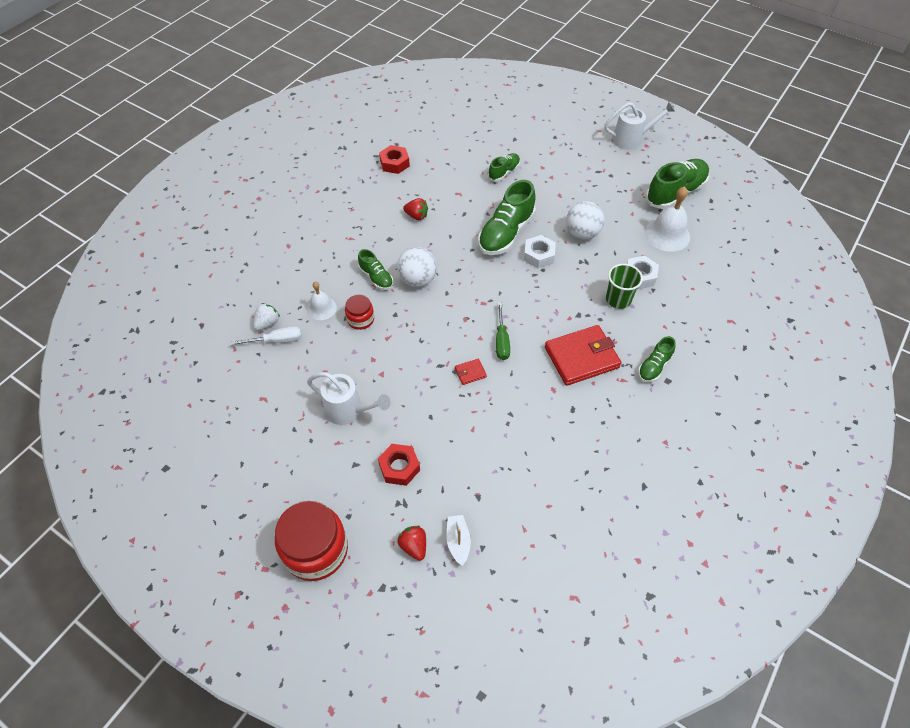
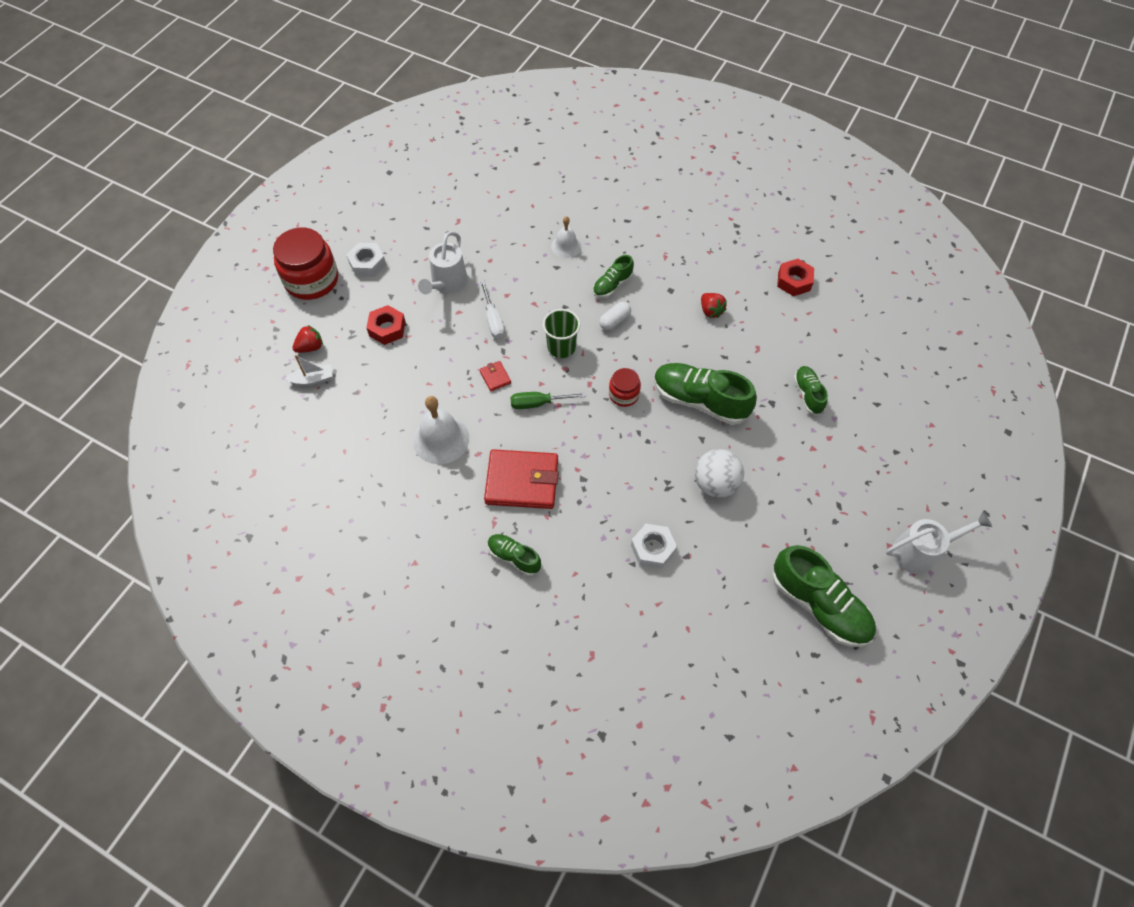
camera: 85 degrees right, 5 degrees up
(267, 323) = (543, 209): white strawberry -> none
(277, 340) = (523, 219): white screwdriver -> white screwdriver (493, 320)
(360, 319) = (555, 279): red jar -> red jar (624, 394)
(416, 216) = (710, 311): red strawberry -> red strawberry turned 45 degrees counterclockwise
(417, 279) = (614, 321): white ball -> white capsule
(504, 172) = (808, 394): green shoe -> green shoe turned 135 degrees counterclockwise
(539, 255) = (669, 436): white nut -> white nut (367, 264)
(581, 357) = (522, 481): red wallet -> red wallet turned 60 degrees counterclockwise
(618, 299) = (611, 522): green cup -> green cup (561, 347)
(631, 139) = (921, 552): white watering can -> white watering can turned 90 degrees counterclockwise
(667, 234) = (733, 588): white bell -> white bell (441, 439)

